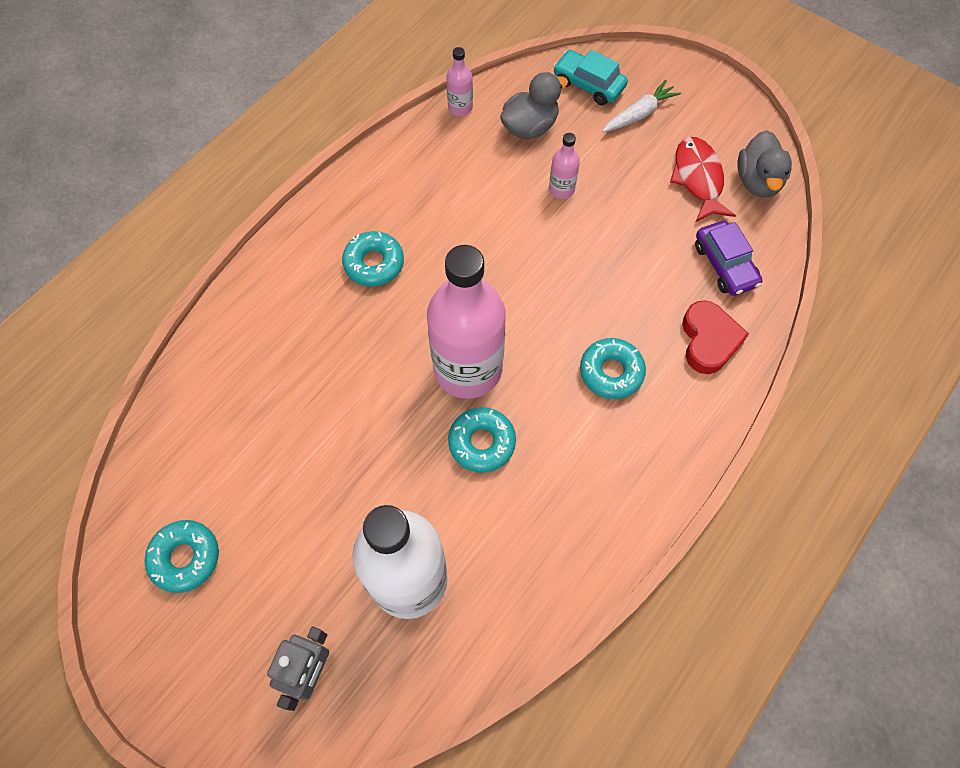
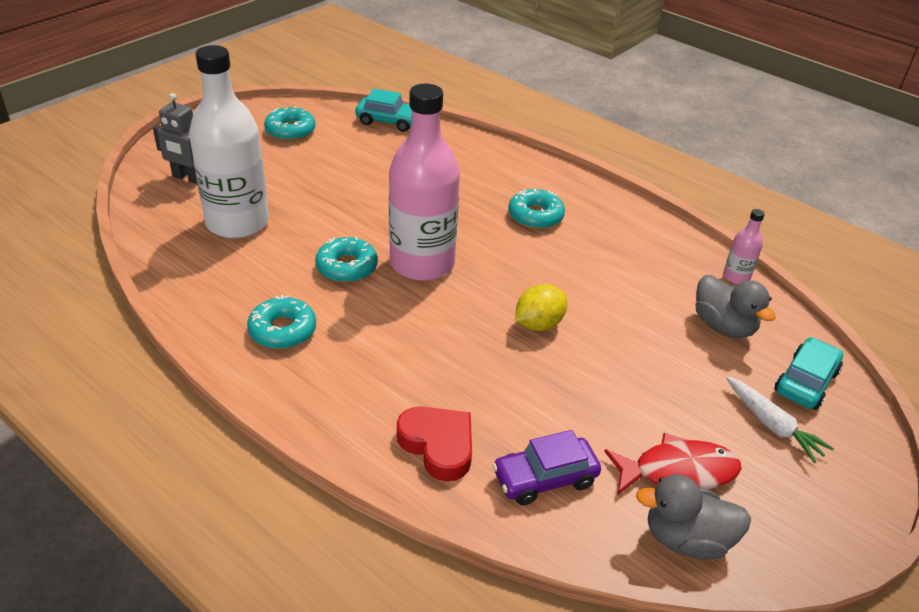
camera: 90 degrees right, 25 degrees down
(162, 430) = (389, 121): none -> turquoise car
(547, 265) = (538, 324): none -> yellow lemon
(561, 189) = (640, 343): pink bottle -> none
(611, 372) = (407, 358): turquoise donut -> turquoise donut (282, 330)
(708, 340) = (438, 445): red heart -> red heart turned 135 degrees counterclockwise

